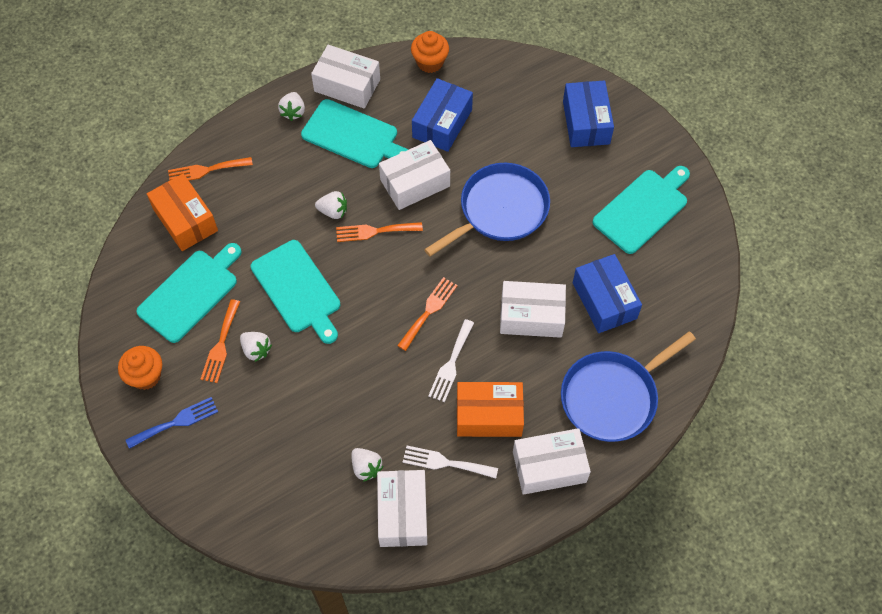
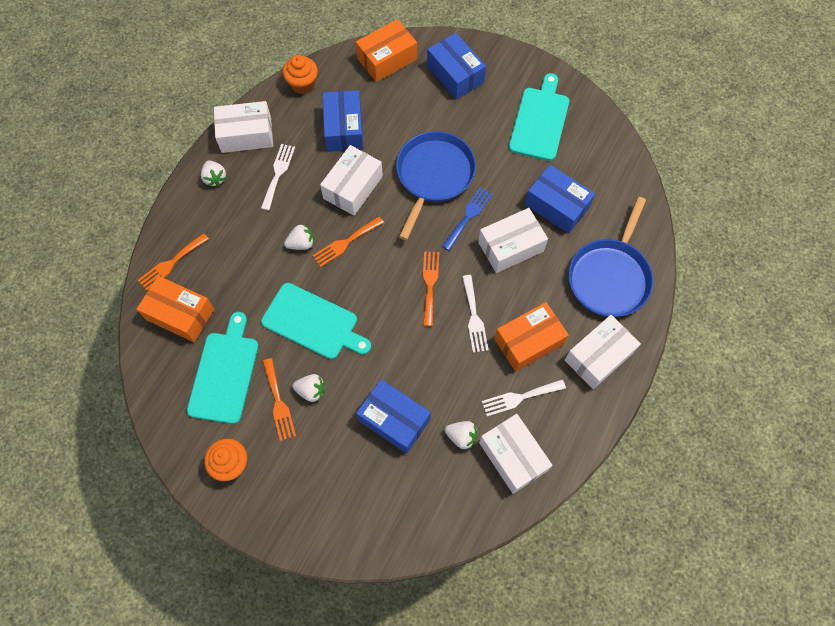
camera: 30 degrees left, 5 degrees up
(176, 422) = (282, 488): blue fork -> blue fork (468, 216)
(314, 417) = (394, 420): none -> blue box
(353, 136) = (278, 173): turquoise cutting board -> white fork
(527, 76) = (387, 59): none -> orange box

